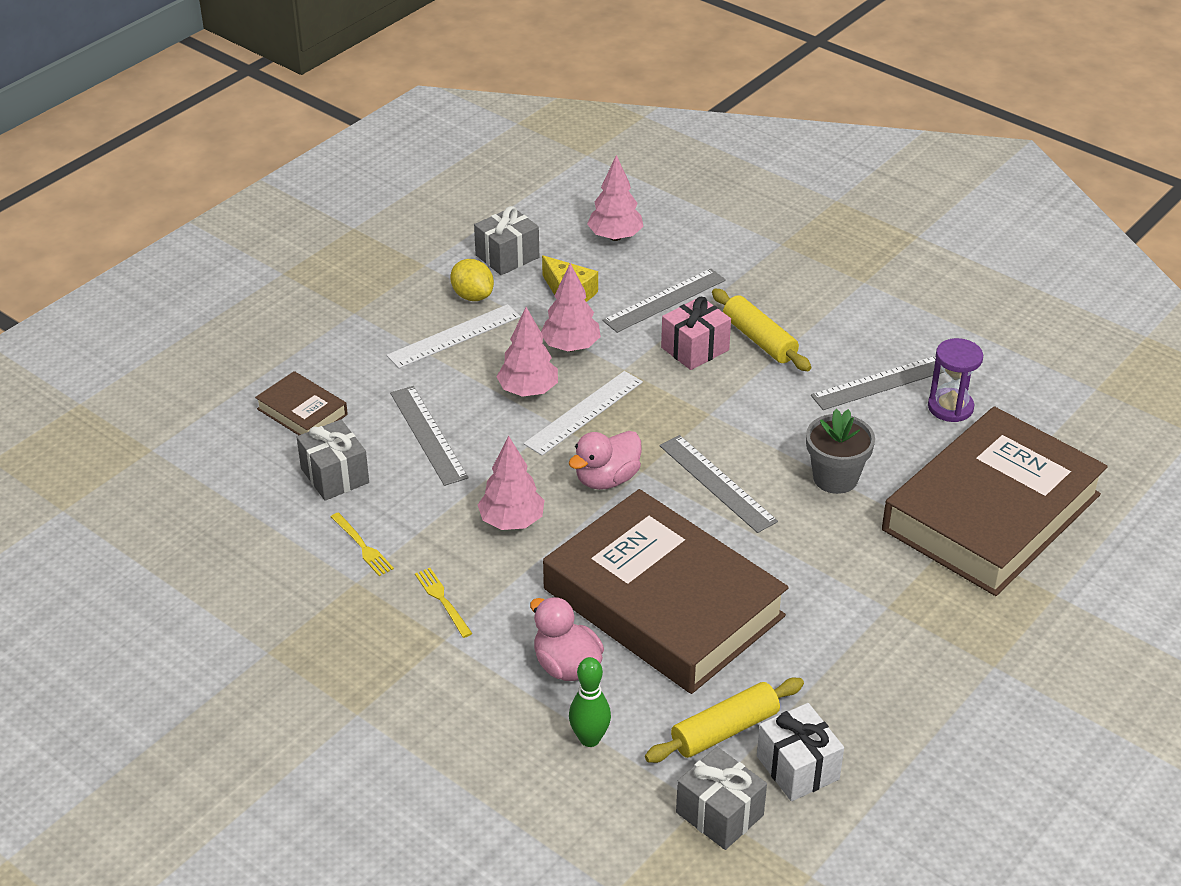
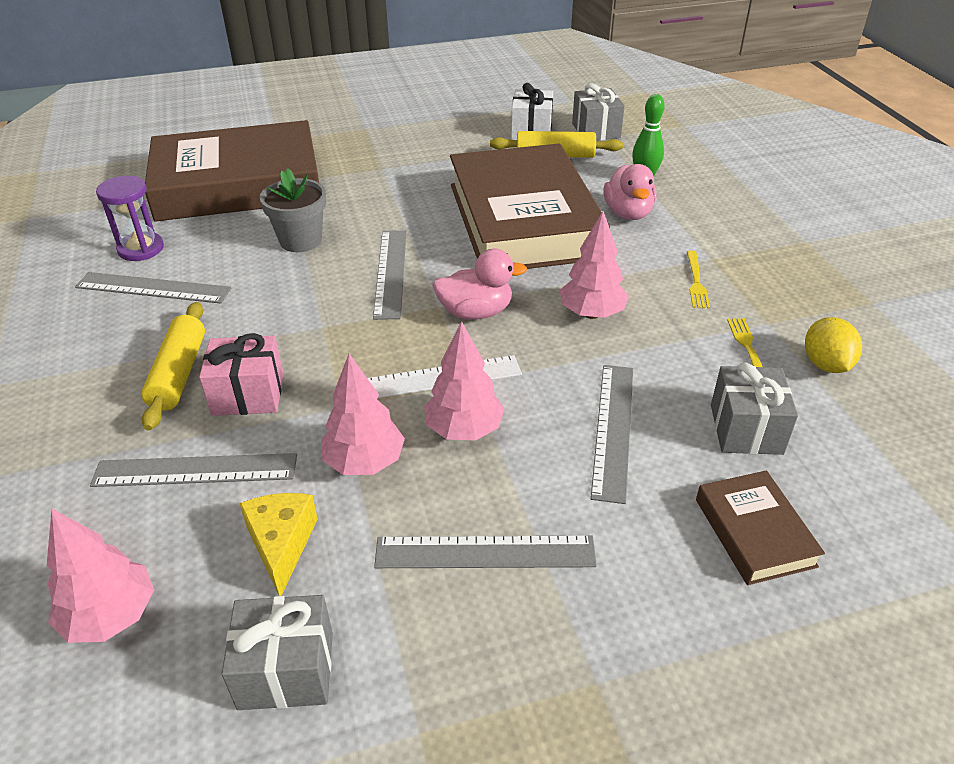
camera: 145 degrees left, 0 degrees up
(454, 336) = (485, 552): white ruler -> grey ruler
(472, 296) = (404, 614): yellow lemon -> yellow lemon (825, 364)

